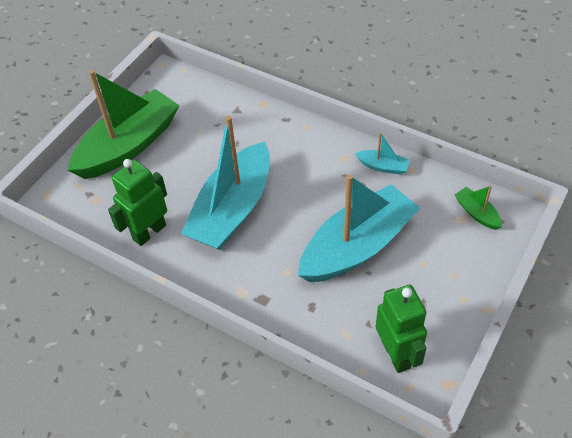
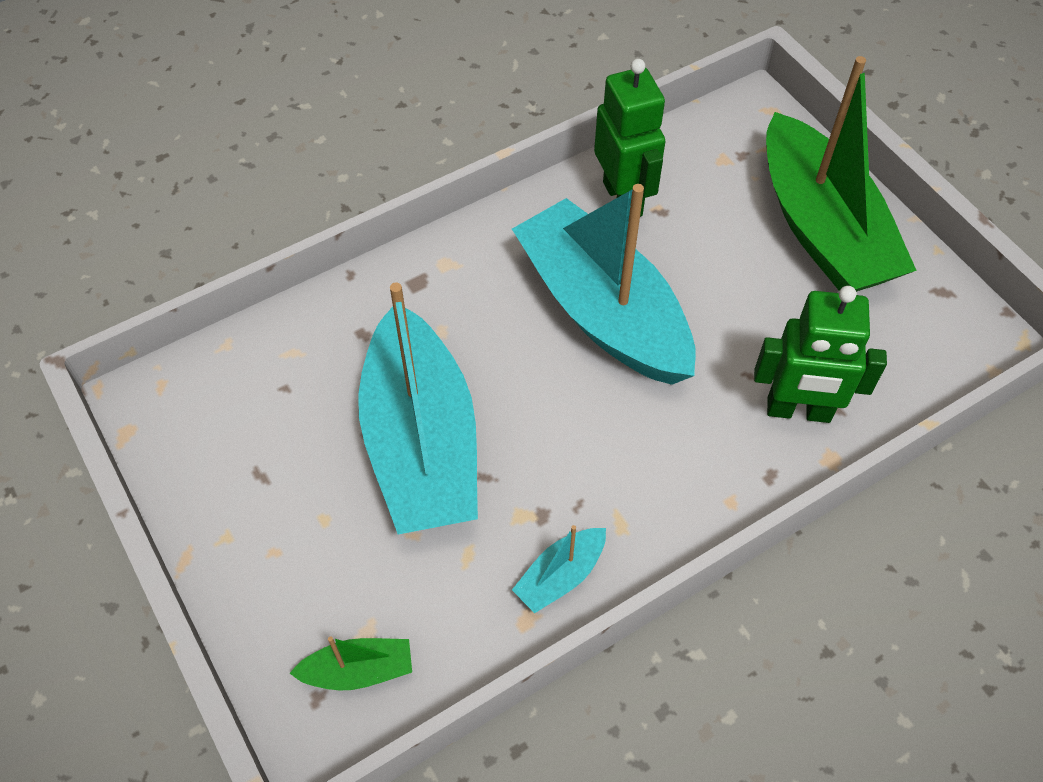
camera: 115 degrees right, 5 degrees up
(396, 354) = (215, 396): green robot -> green robot (798, 410)

